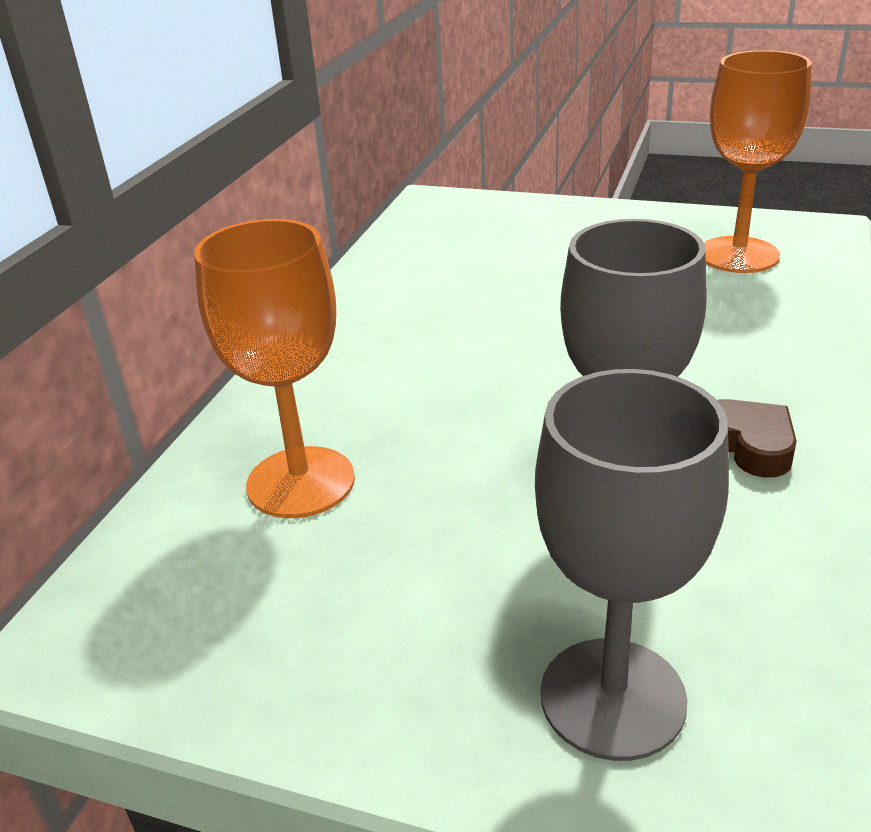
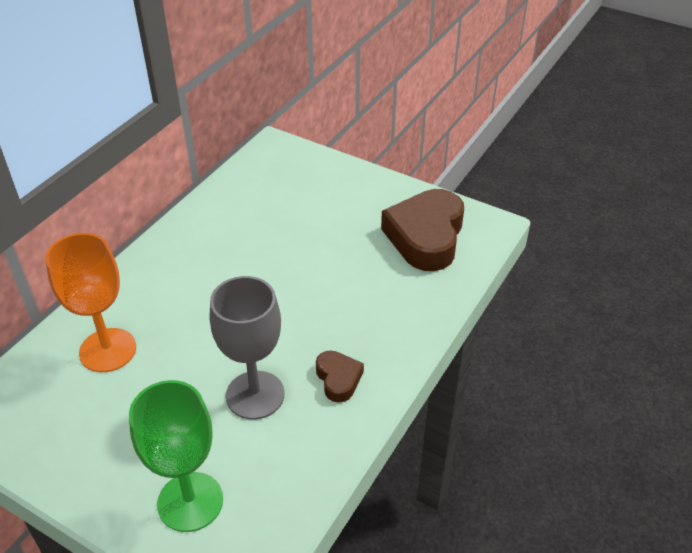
camera: 10 degrees right, 10 degrees up
(612, 697) = (190, 502): grey goblet -> green goblet
(738, 255) = (425, 236): orange goblet -> brown heart

